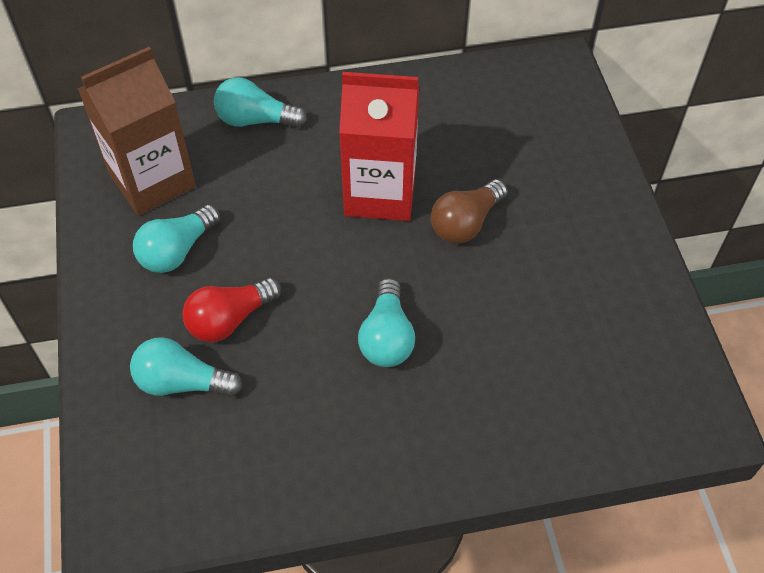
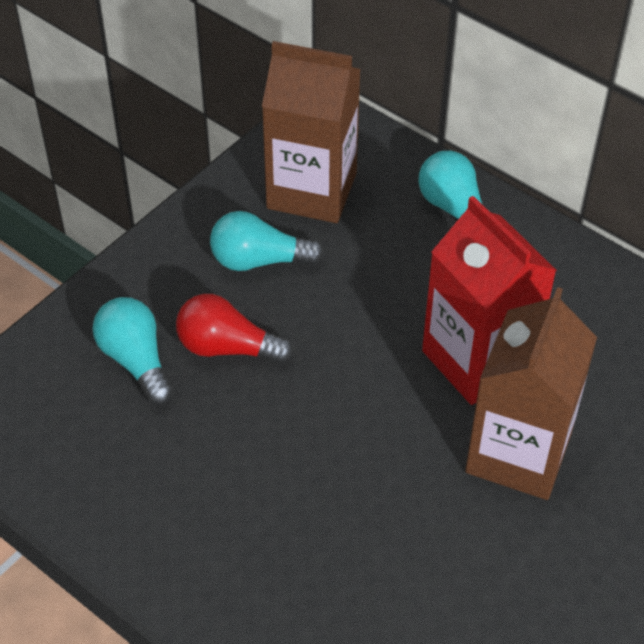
camera: 50 degrees right, 5 degrees down
(387, 337) = (324, 478): turquoise light bulb -> none
(466, 223) = (518, 453): brown light bulb -> brown carton

